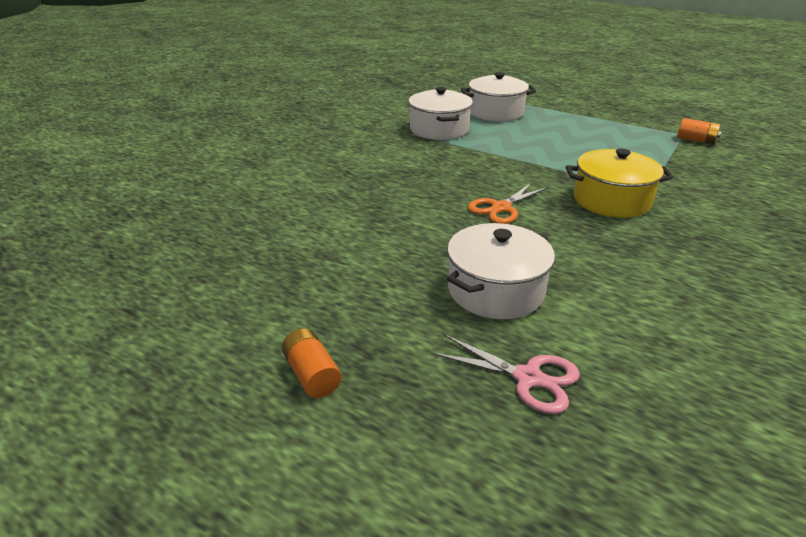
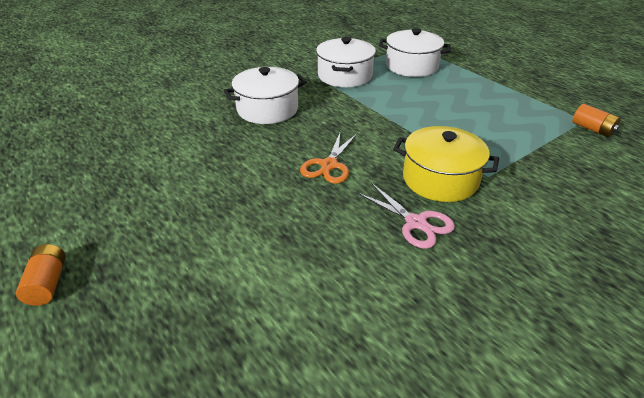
camera: 20 degrees right, 5 degrees up
(495, 290) = (251, 246): white pot -> white pot (267, 109)
(501, 208) = (329, 165): orange scissors -> orange scissors turned 45 degrees counterclockwise
(528, 378) = (202, 339): pink scissors -> pink scissors (416, 223)

